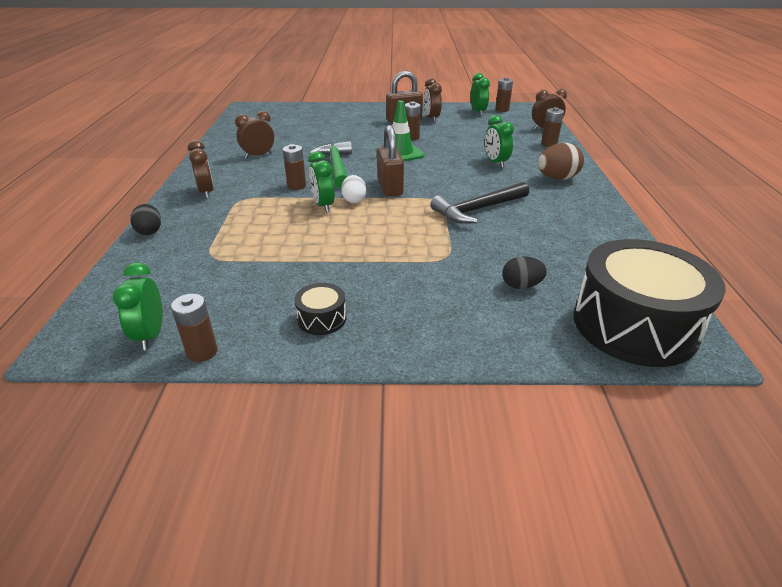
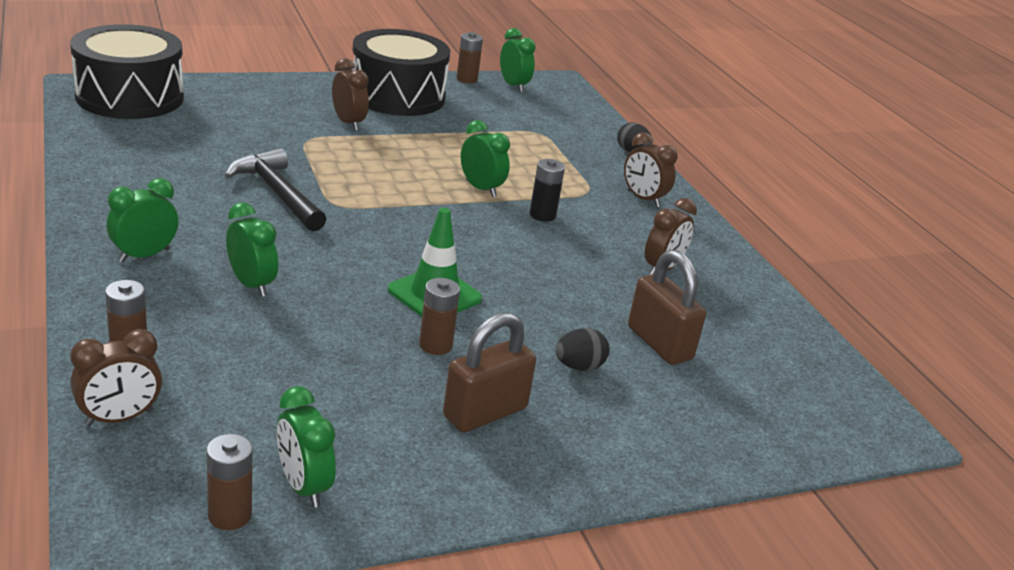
camera: 155 degrees right, 5 degrees down
(296, 186) = (542, 215): brown battery -> black battery
(322, 318) = (397, 96): black drum -> black drum, size x2.36
(336, 166) = (519, 254): green hammer -> none
(354, 200) = (448, 198): white egg -> none
(390, 187) = (412, 221): brown padlock -> brown padlock (659, 343)
(431, 118) = (422, 432): brown clock -> brown clock (348, 123)
(477, 210) = (277, 193): black hammer -> black hammer turned 75 degrees counterclockwise
(521, 286) = (227, 119): black egg -> black egg (579, 367)
(557, 178) = (144, 255): brown egg -> green clock

